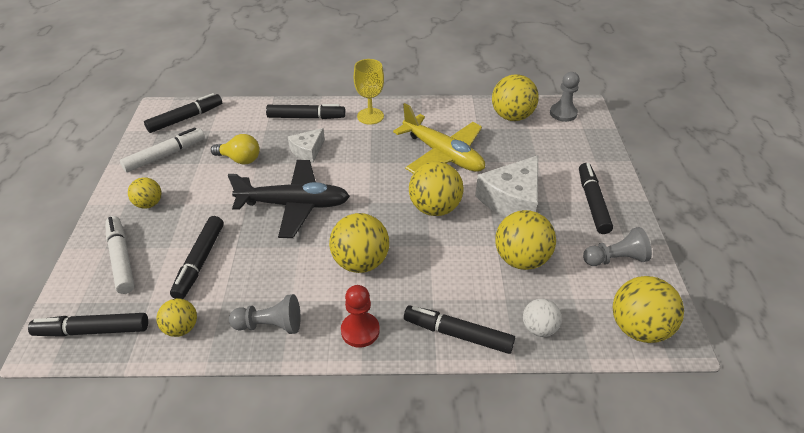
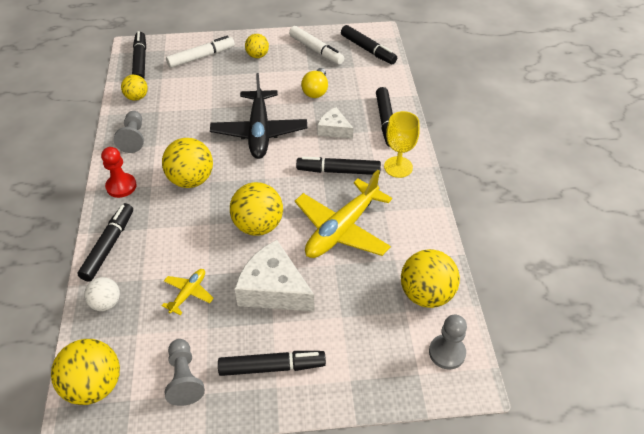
camera: 85 degrees right, 5 degrees up
(200, 262) = (196, 93): black marker -> black marker (338, 171)
(521, 259) = (188, 293): yellow ball -> yellow plane

